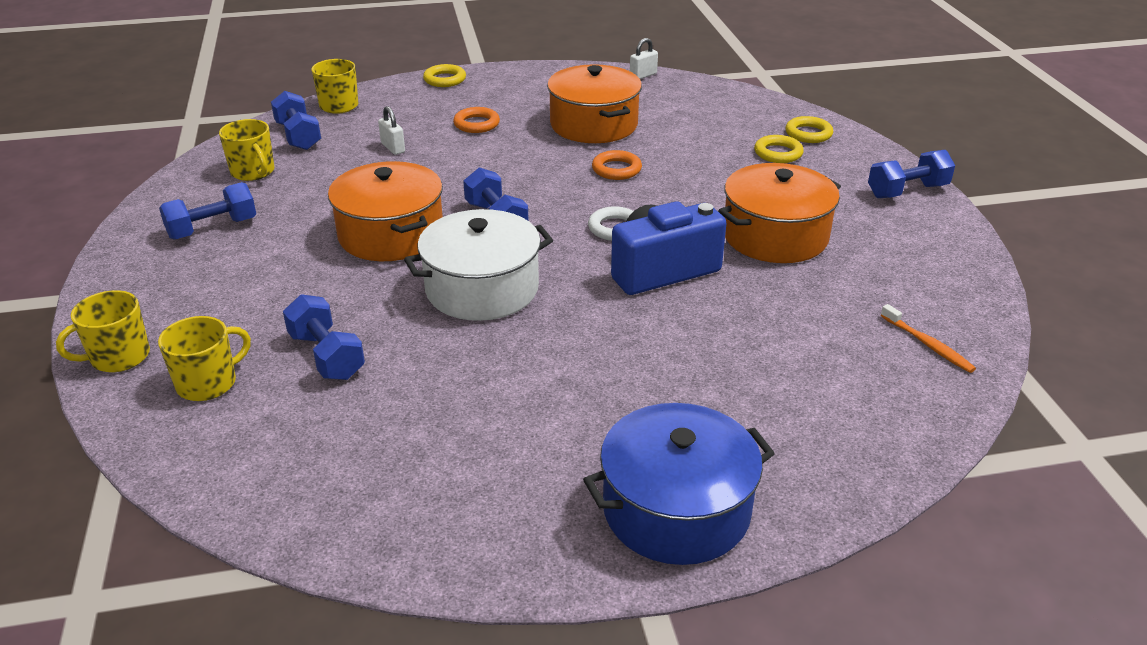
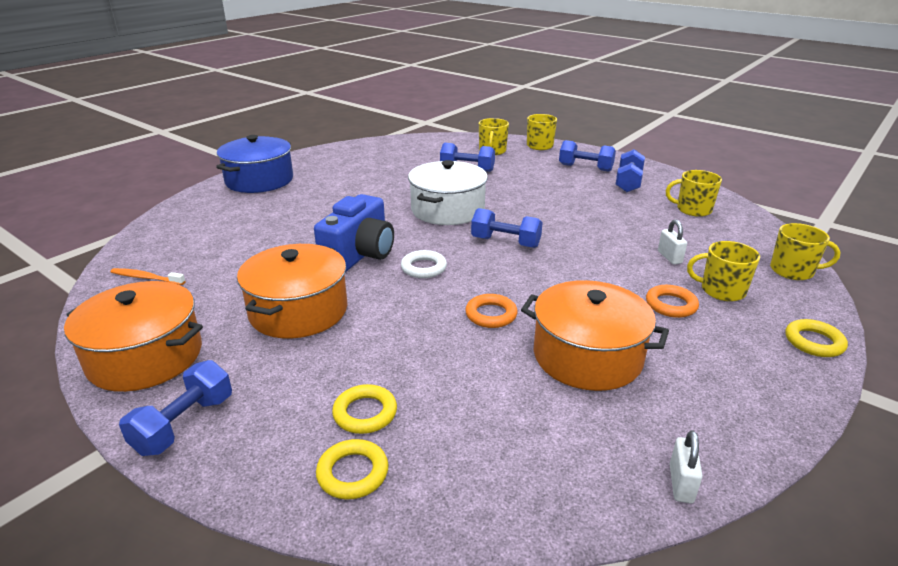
camera: 140 degrees right, 5 degrees down
(298, 136) = (739, 238): blue dumbbell -> blue dumbbell (585, 168)
(391, 234) = (544, 213): orange pot -> orange pot (145, 357)
(393, 148) = (669, 257): white padlock -> white padlock turned 60 degrees clockwise
(420, 116) = (721, 290): none -> yellow mug

